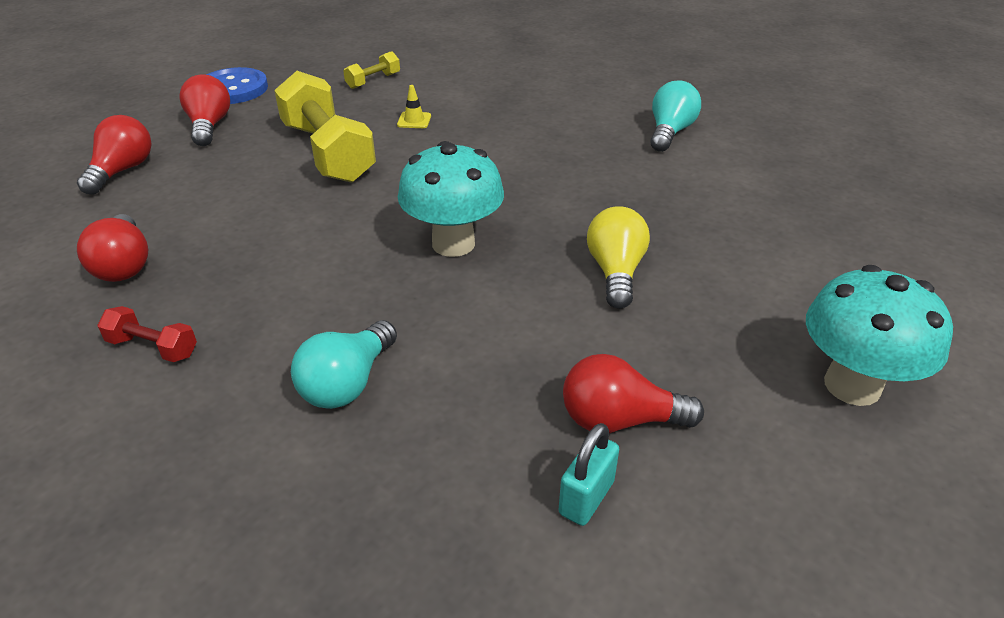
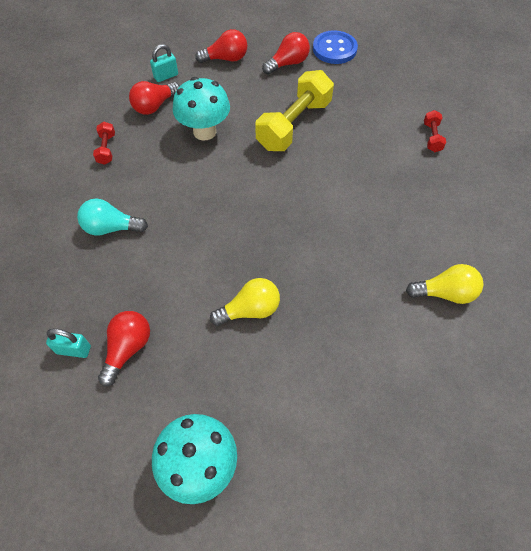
camera: 65 degrees right, 20 degrees up
(71, 236) = (166, 76): none -> turquoise padlock
(373, 81) = (393, 102): yellow dumbbell -> none
(414, 120) = (357, 145): yellow traffic cone -> none
(451, 76) = (432, 137): none -> red dumbbell
(453, 243) = (237, 221): turquoise mushroom -> turquoise mushroom (204, 131)
(619, 420) = (128, 349): red light bulb -> red light bulb turned 45 degrees clockwise
(670, 132) = (444, 293): turquoise light bulb -> yellow light bulb

